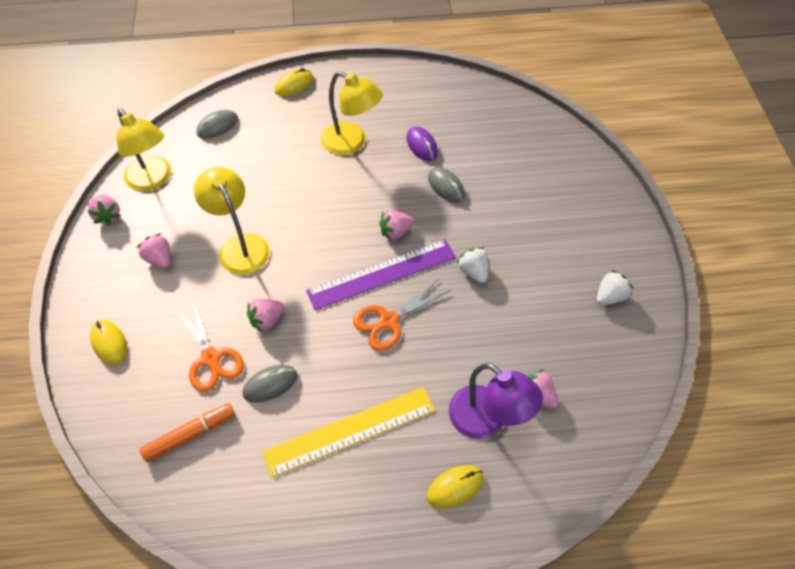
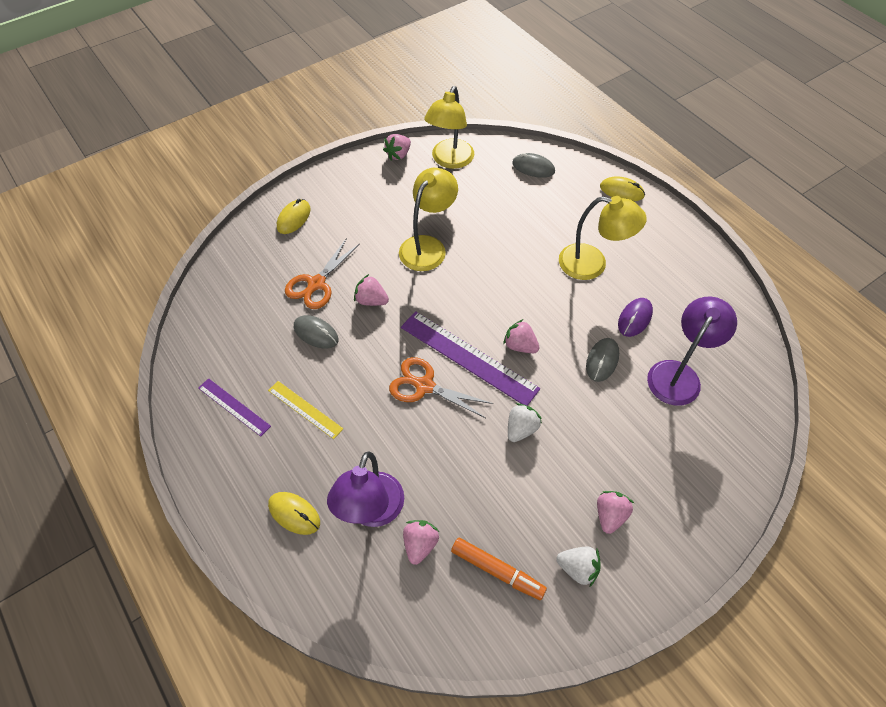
camera: 60 degrees right, 0 degrees up
(160, 259) = (381, 205): pink strawberry -> pink strawberry (610, 515)
(190, 434) = (247, 306): orange marker -> orange marker (497, 571)
(305, 497) = (234, 407): none -> purple ruler
(350, 431) = (305, 409): yellow ruler -> yellow ruler, size x0.55
(351, 143) = (592, 264): yellow lamp -> yellow lamp turned 75 degrees counterclockwise
(488, 148) = (678, 374): none -> purple lamp

